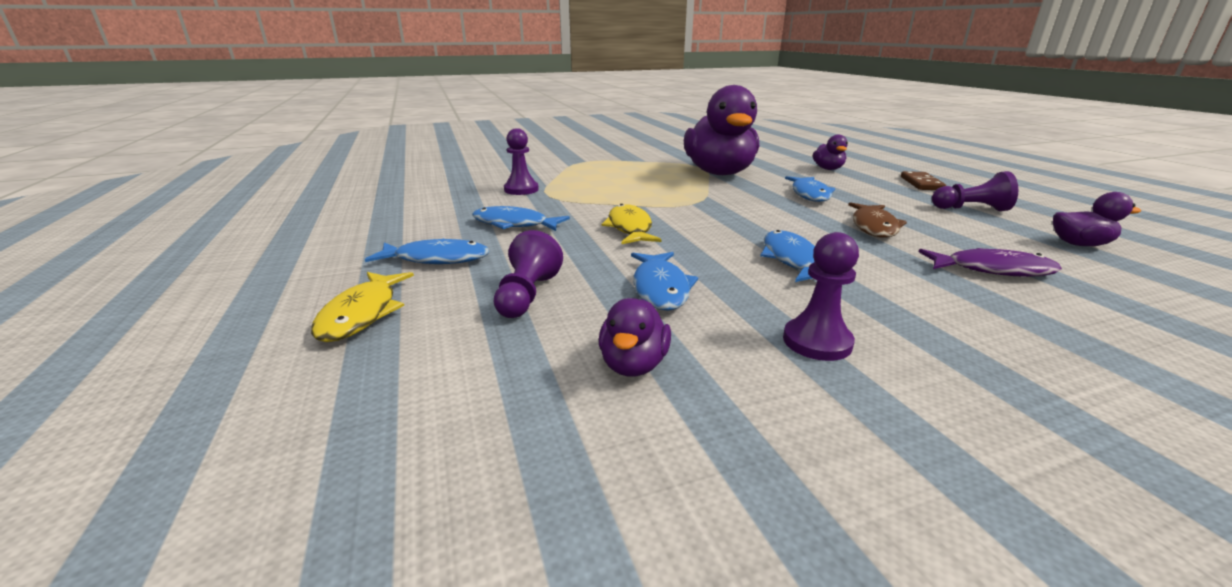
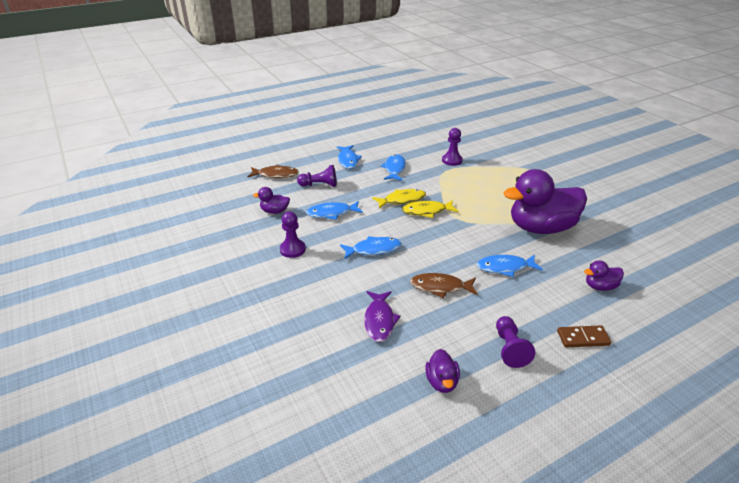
camera: 80 degrees right, 10 degrees up
(362, 314) = (301, 159): yellow fish -> yellow fish (426, 211)
(416, 358) = (276, 175): none -> brown fish

